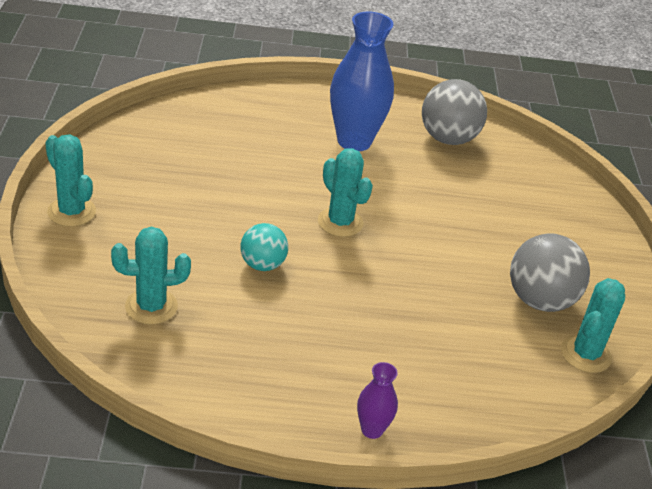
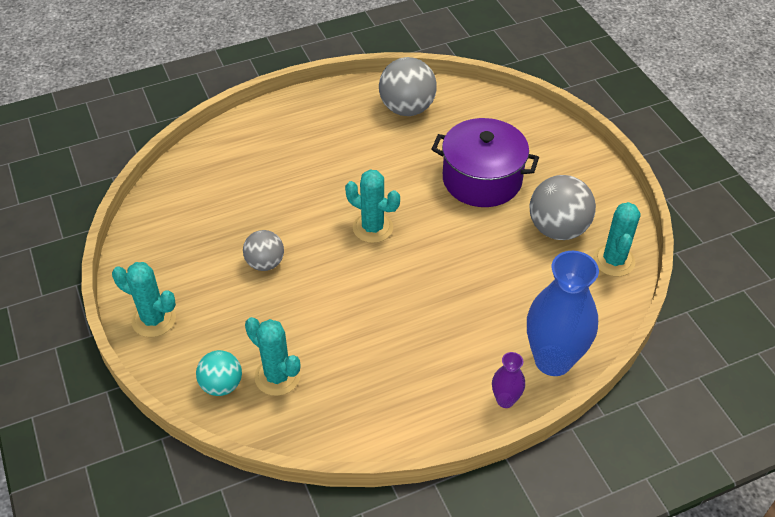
camera: 20 degrees left, 10 degrees up
(151, 306) = (277, 376): turquoise cactus -> turquoise cactus turned 75 degrees clockwise
(211, 209) = (265, 263): none -> grey ball
(262, 265) = (338, 296): turquoise ball -> turquoise ball (222, 385)
(354, 141) = (336, 144): blue vase -> blue vase (553, 360)
(485, 226) = (482, 179): none -> purple pot

